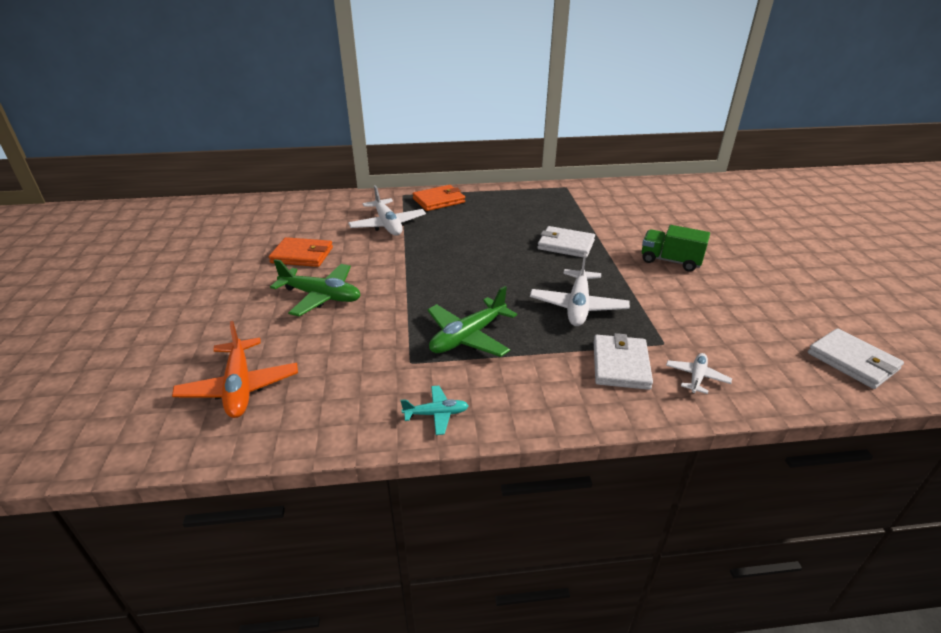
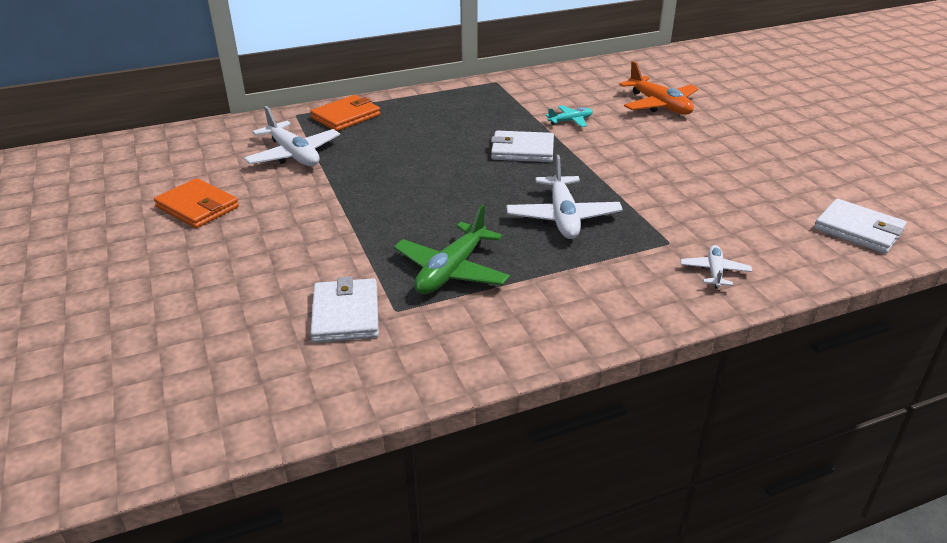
camera: 15 degrees left, 0 degrees up
(239, 387) = (194, 375): orange plane -> orange plane (659, 105)
(302, 255) = (197, 207): orange wallet -> orange wallet turned 45 degrees clockwise
(321, 296) = (247, 253): green plane -> none
(436, 414) = (451, 360): turquoise plane -> turquoise plane (570, 121)
(620, 364) = (632, 272): white wallet -> white wallet (346, 314)
(670, 261) = (645, 153): green truck -> none

